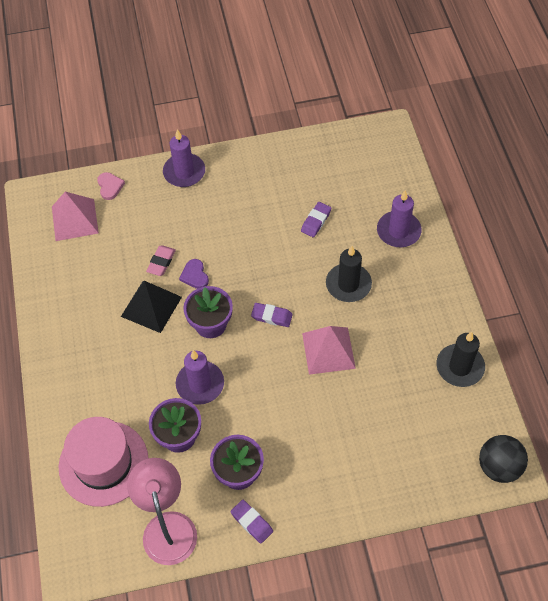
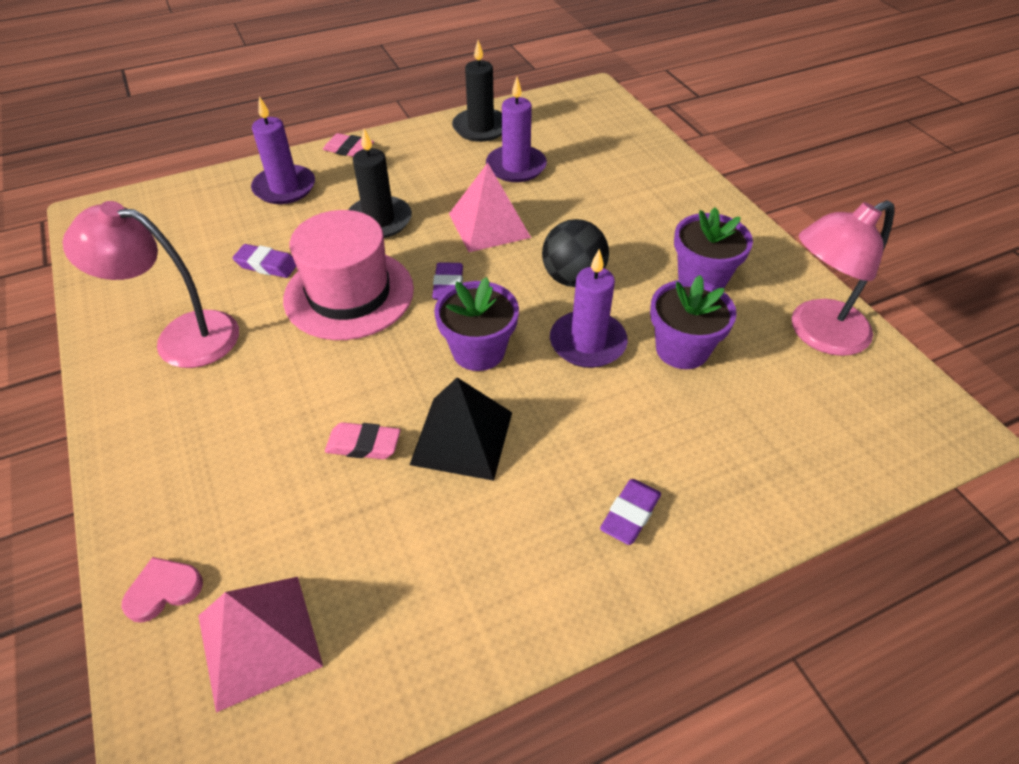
camera: 105 degrees left, 10 degrees down
(103, 463) = (773, 431): pink hat -> pink hat (349, 294)
(184, 172) = (139, 457): purple candle -> purple candle (516, 167)
(195, 275) = (386, 390): purple heart -> none
(252, 522) = (759, 256): purple eraser -> purple eraser (630, 514)
(263, 183) = (181, 337): none -> pink lamp
(441, 272) = (349, 150): none -> pink eraser
(499, 467) = (590, 98): black ball -> black ball (573, 278)

